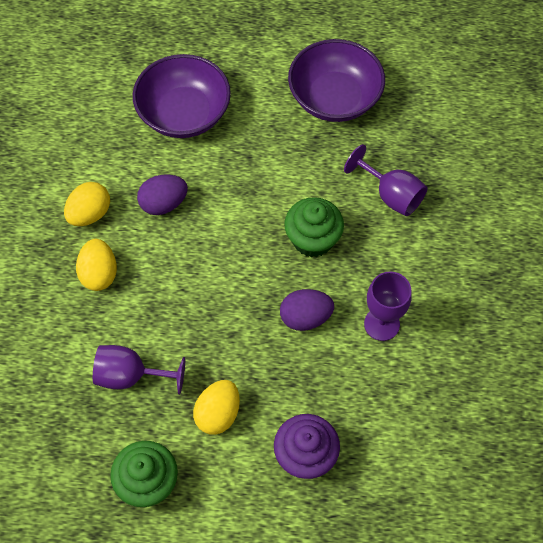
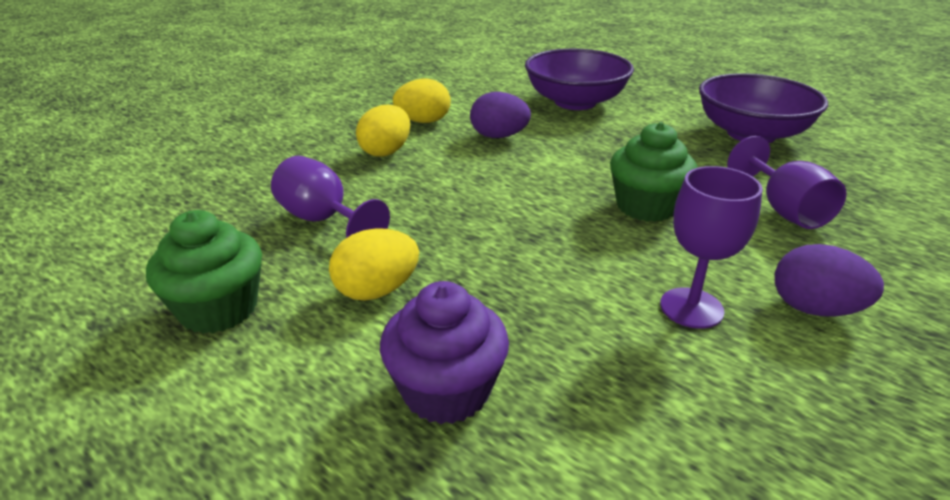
camera: 35 degrees right, 30 degrees down
(305, 317) = (580, 259): purple egg -> purple egg (814, 309)

